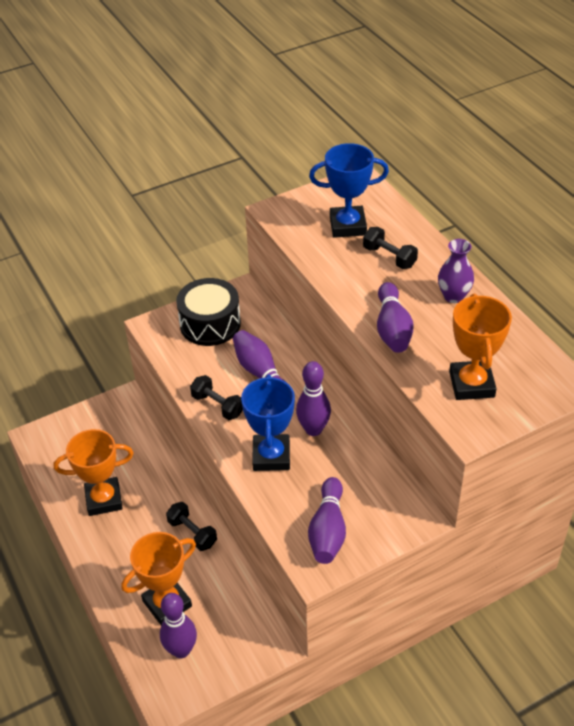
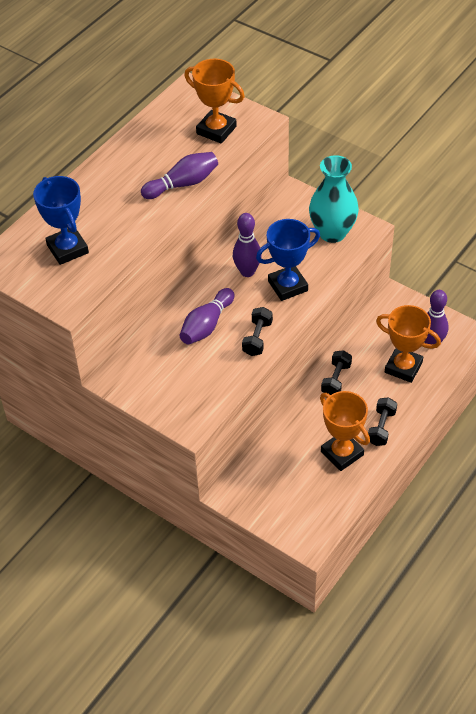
camera: 115 degrees left, 5 degrees up
(210, 324) = (166, 384): black drum -> none
(328, 530) = (332, 233): purple bowling pin -> turquoise vase
(389, 257) = (97, 211): black dumbbell -> black dumbbell (381, 428)
(453, 296) = (127, 162): purple vase -> none
(471, 384) = (216, 130): orange trophy -> orange trophy turned 60 degrees clockwise

